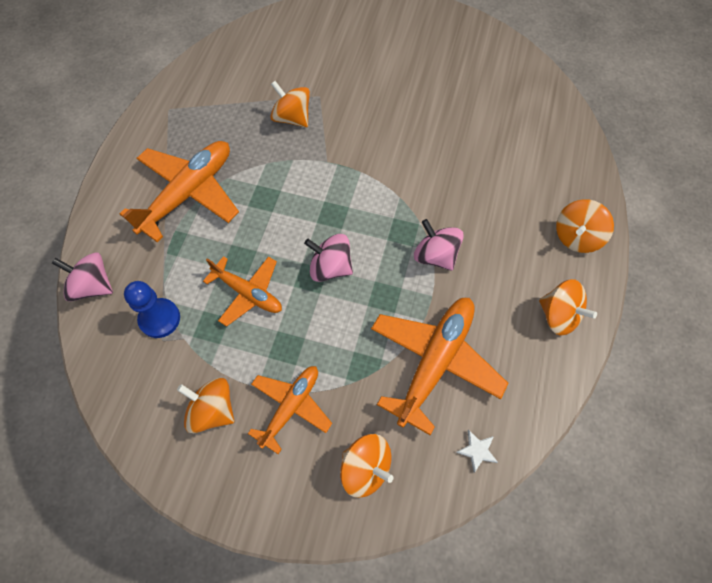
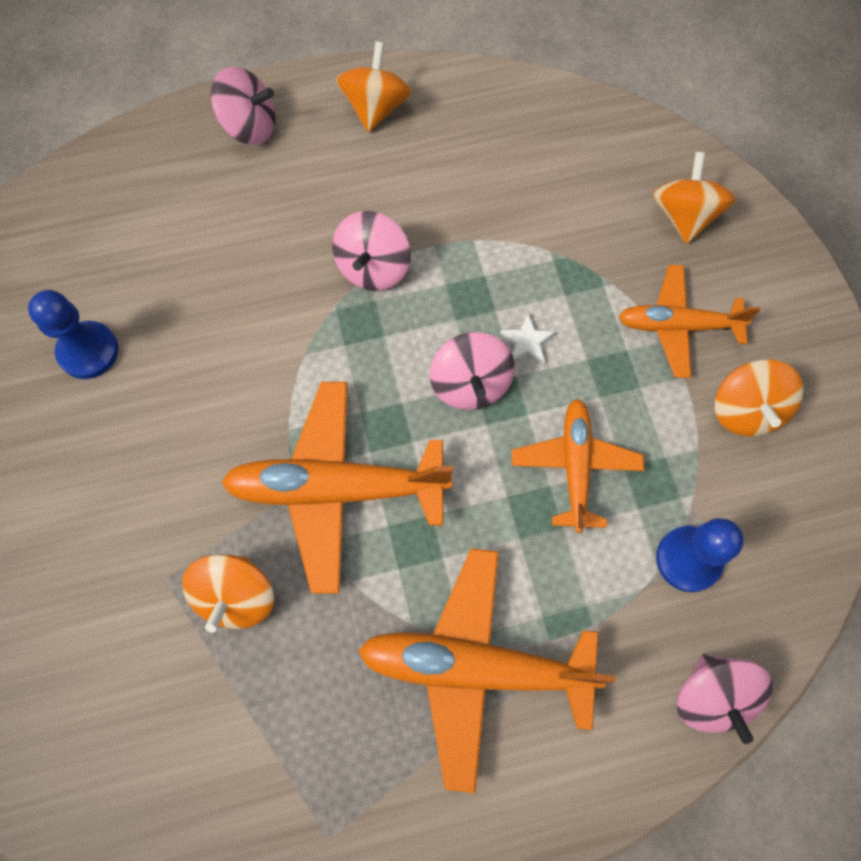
camera: 120 degrees left, 5 degrees up
(435, 362) = (518, 204): orange plane -> orange plane (336, 489)
(459, 108) = (88, 351): none -> blue pawn
(477, 451) = (589, 124): white star -> white star (527, 341)
(576, 237) = (249, 126): orange spinning top -> pink spinning top

